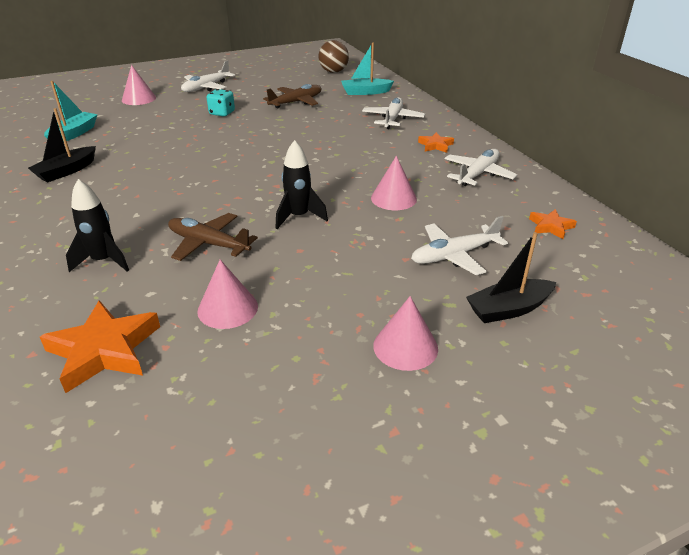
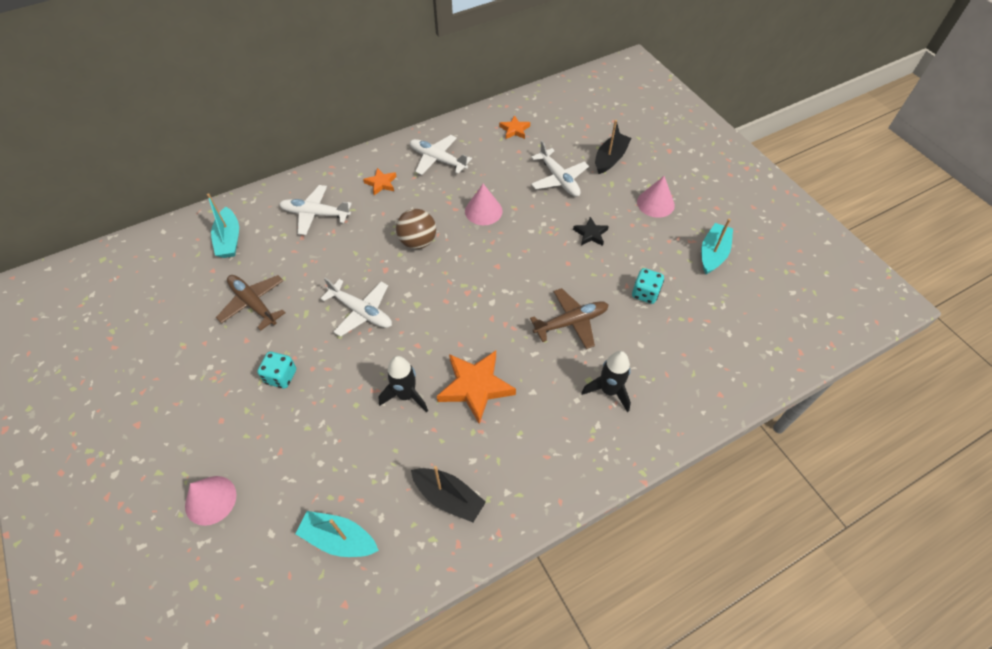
camera: 95 degrees left, 20 degrees up
(104, 350) = (704, 352): orange star -> orange star (475, 387)
(206, 87) = (177, 419): white plane -> white plane (361, 311)
(209, 244) = (571, 322): brown plane -> brown plane turned 135 degrees counterclockwise
(227, 308) = (645, 293): pink cone -> turquoise dice
(281, 400) = (713, 254): none -> turquoise boat
(298, 217) = (521, 269): black rocket -> black rocket (406, 395)
(333, 72) = (143, 276): brown ball -> brown ball (418, 242)
(346, 272) = (590, 234): none -> black star
(508, 309) = (610, 158): black boat -> black boat turned 120 degrees counterclockwise

